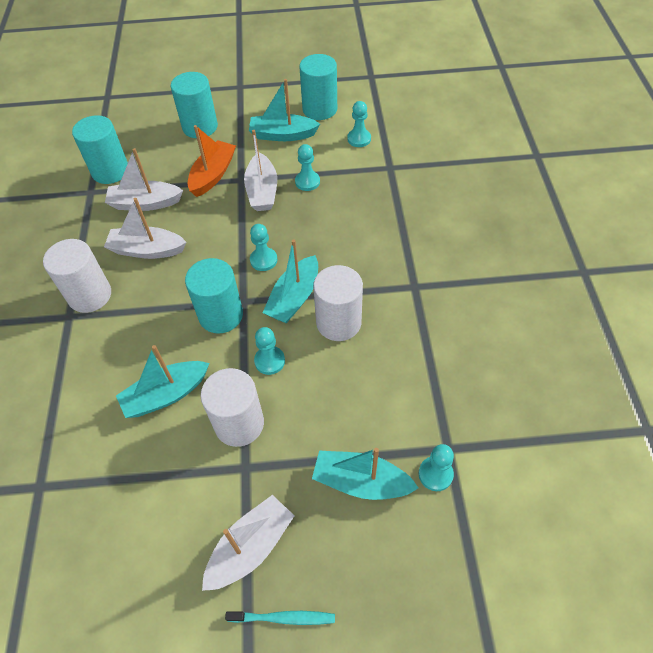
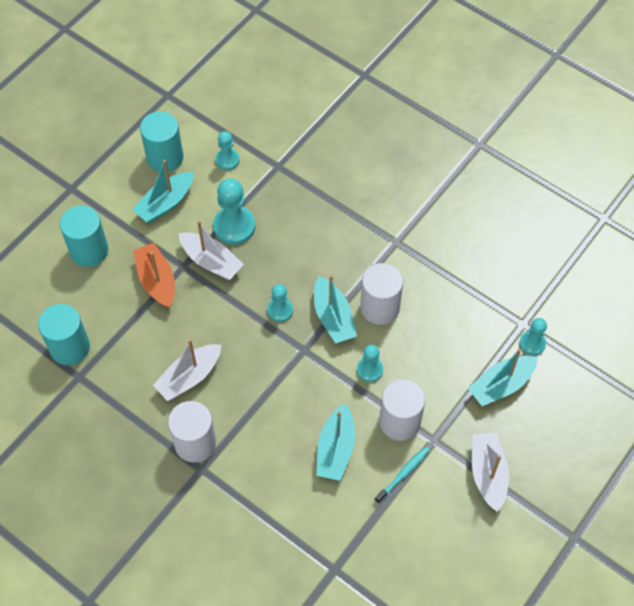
camera: 50 degrees left, 5 degrees up
(145, 203) = (136, 346): white boat -> none
(221, 315) = (302, 371): turquoise cylinder -> none
(284, 618) = (543, 486): turquoise toothbrush -> turquoise toothbrush (403, 473)
(307, 182) = (234, 226): turquoise pawn -> turquoise pawn, size x1.70

